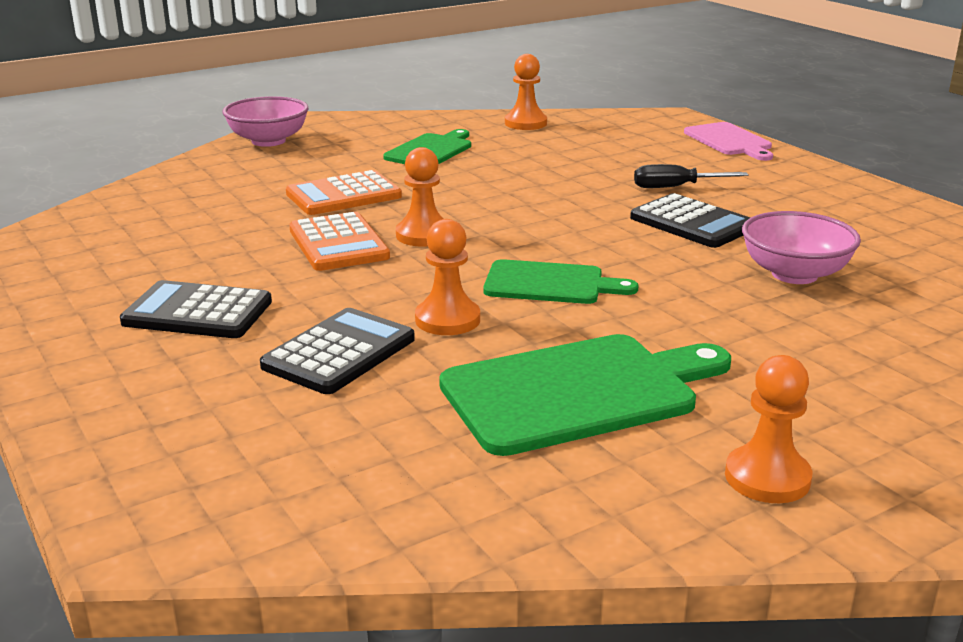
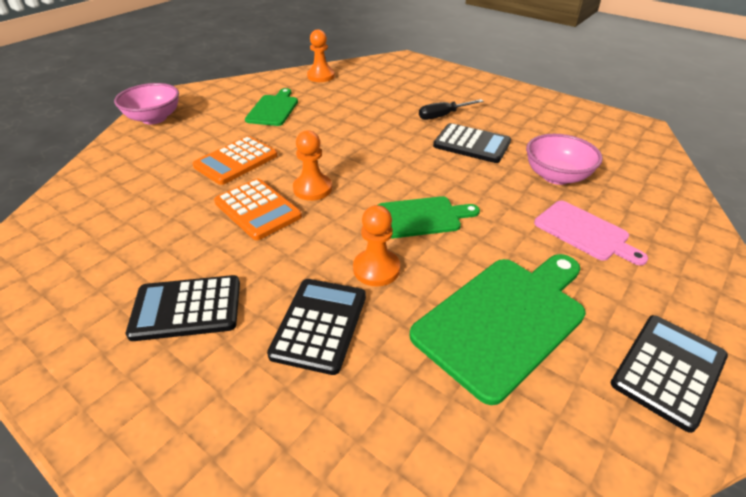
camera: 20 degrees left, 15 degrees up
(729, 141) = (448, 73): pink cutting board -> pink cutting board (584, 232)
(767, 477) = (668, 370): orange pawn -> black calculator

